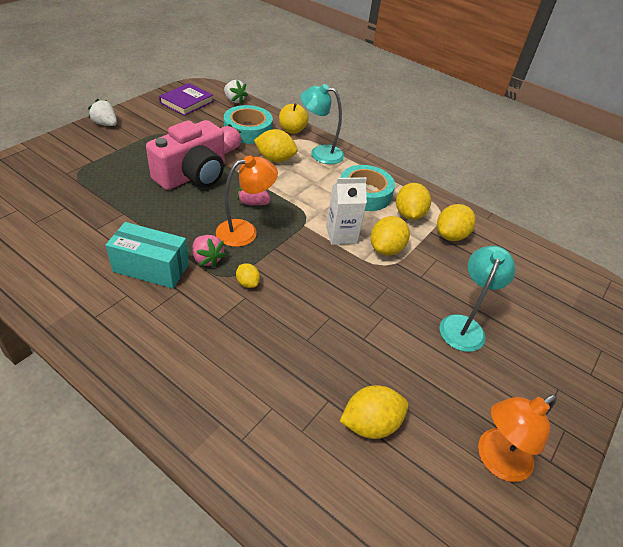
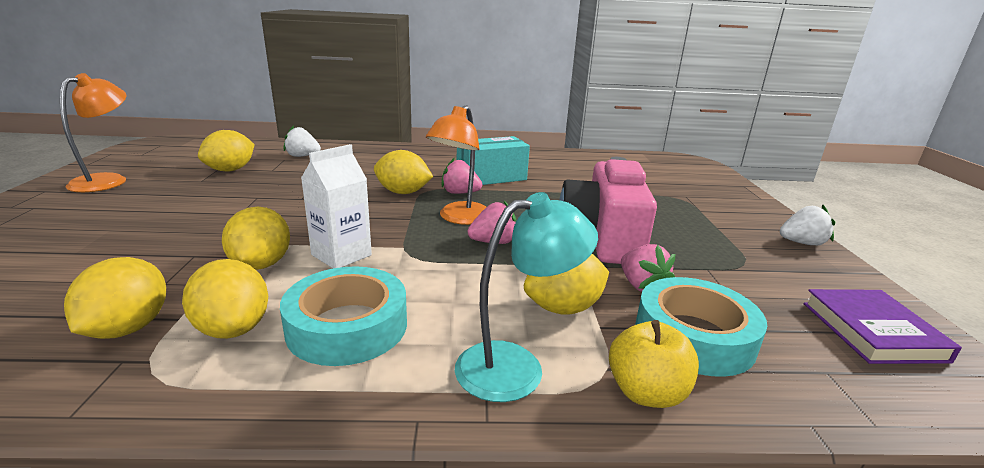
camera: 145 degrees right, 20 degrees down
(234, 100) = (870, 398): white strawberry -> white strawberry (302, 156)
(247, 283) = (403, 192): yellow lemon -> yellow lemon, size x1.80
(464, 325) = (123, 234): turquoise lamp -> none

